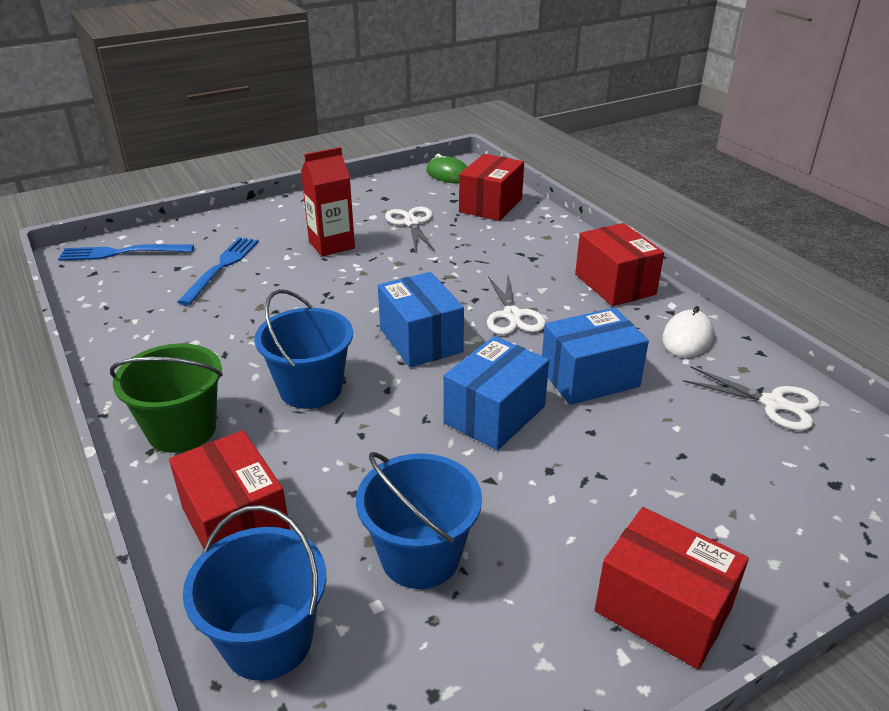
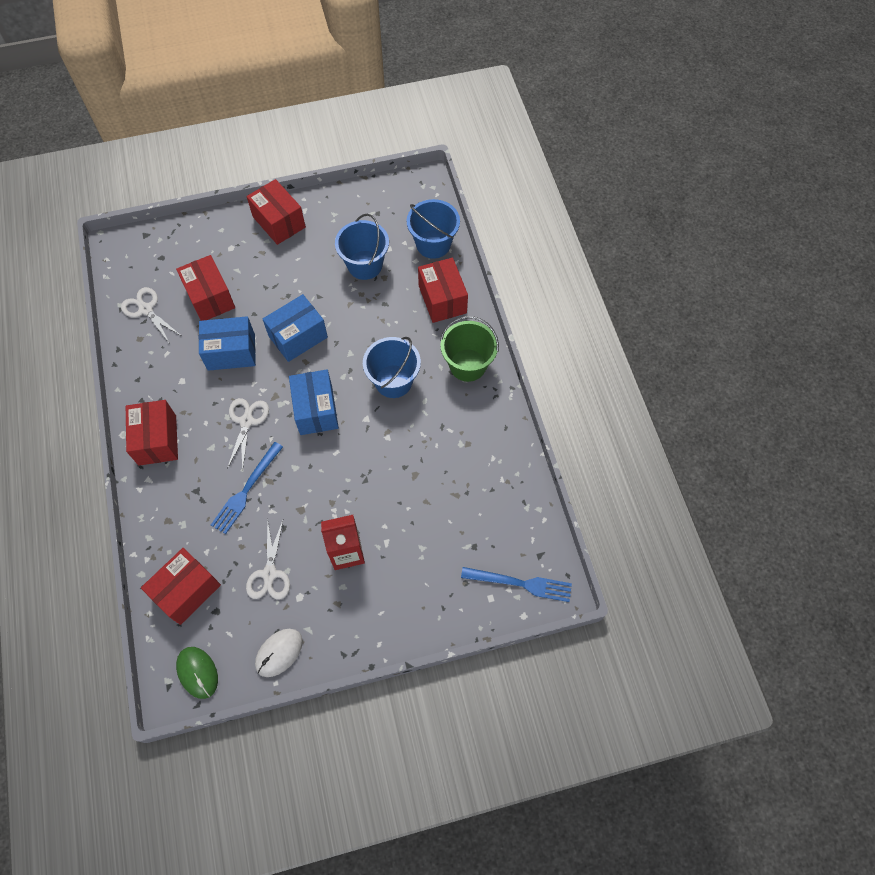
camera: 165 degrees left, 30 degrees up
(221, 267) = (439, 538): blue fork -> blue fork (246, 490)
(685, 439) = (210, 298): none -> red box
(687, 338) = (150, 372): white mouse -> white mouse (279, 653)

